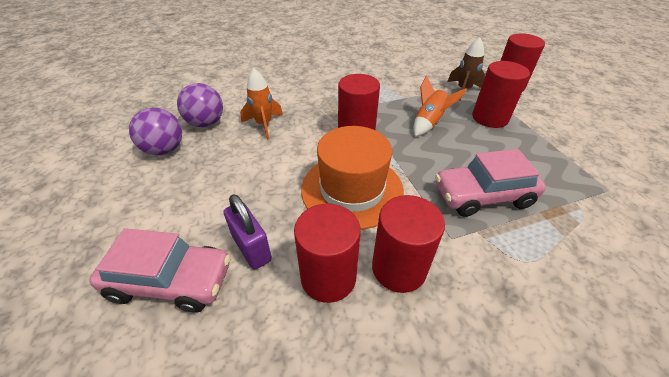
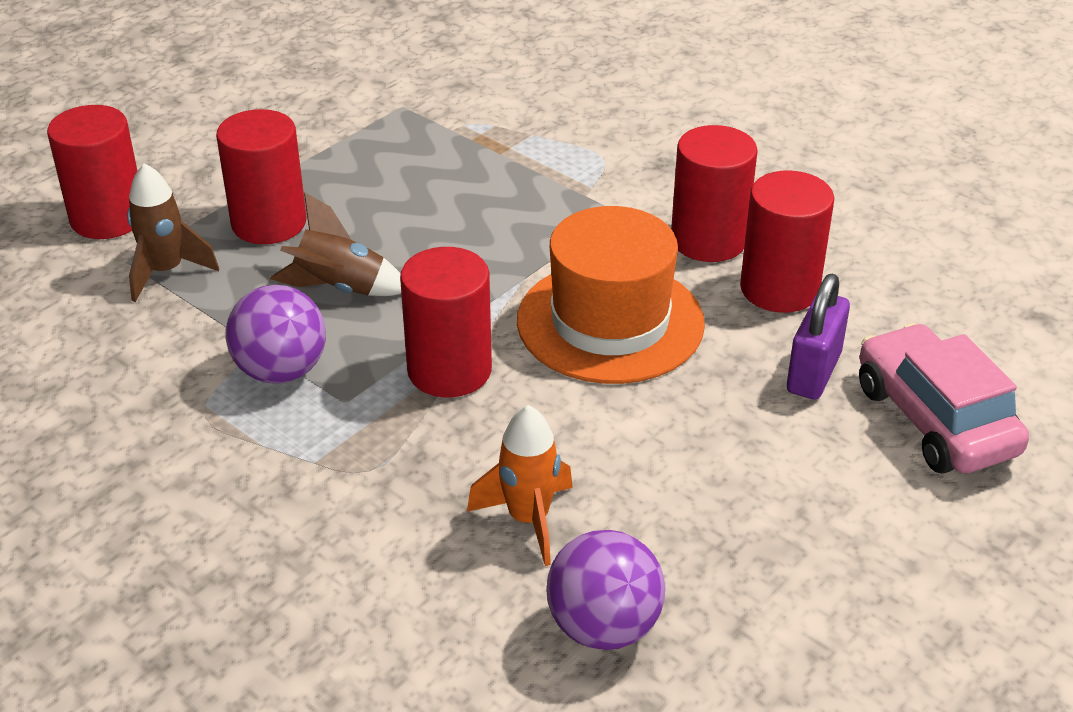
camera: 120 degrees left, 5 degrees down
(164, 150) = (744, 632): purple ball -> purple ball (281, 371)
(429, 123) = (340, 289): orange rocket -> brown rocket
(483, 196) = (509, 200): pink car -> none

